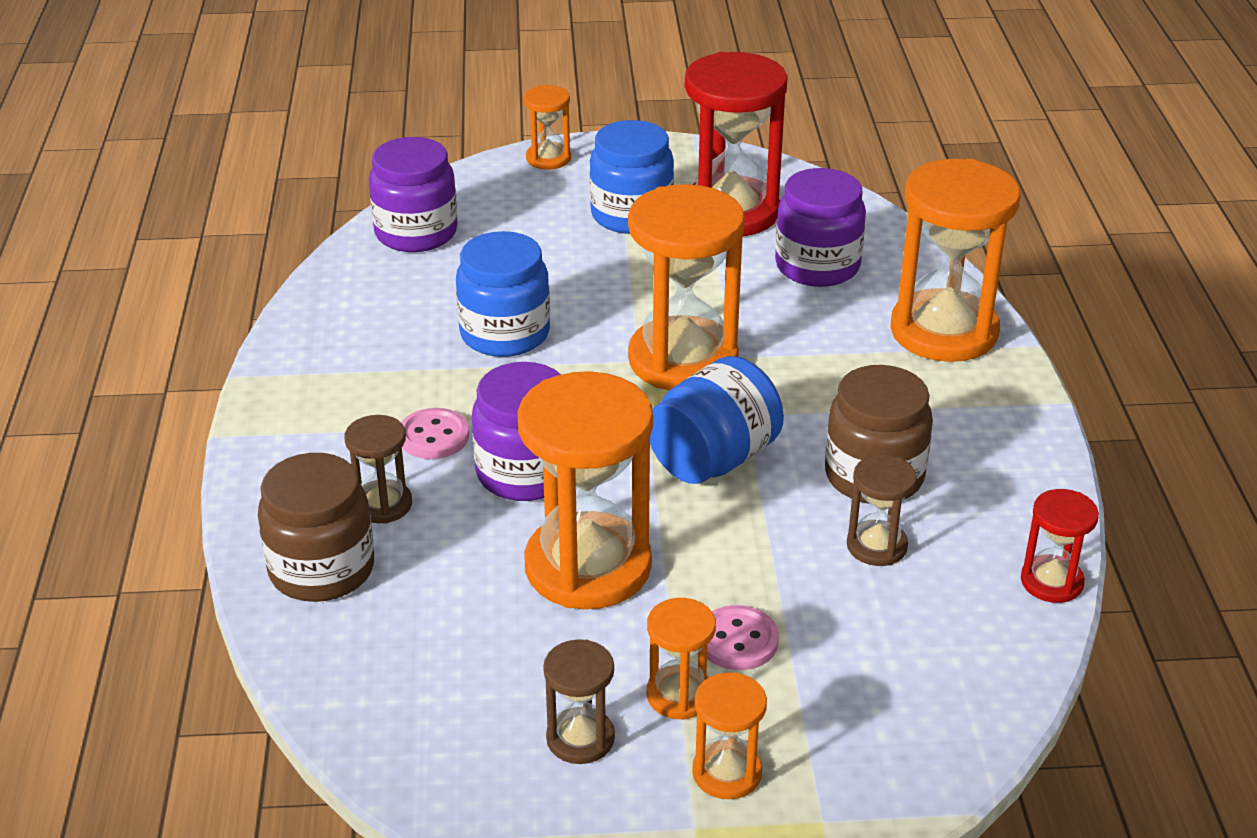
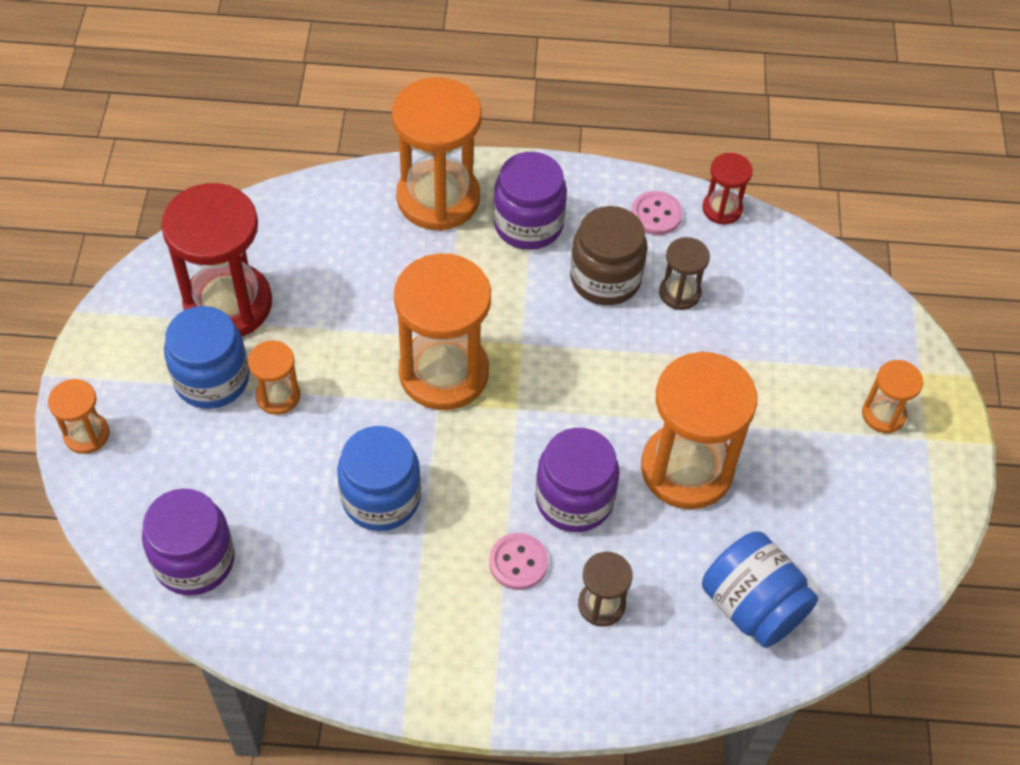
camera: 85 degrees left, 20 degrees up
(321, 569) = (675, 651): brown jar -> none
(580, 738) = (854, 492): brown hourglass -> none
(679, 695) = (816, 430): orange hourglass -> orange hourglass (278, 396)
(713, 459) = (574, 372): blue jar -> blue jar (752, 606)
(737, 641) = (767, 389): pink button -> pink button (656, 215)
(817, 266) = (329, 259): purple jar -> purple jar (528, 224)

